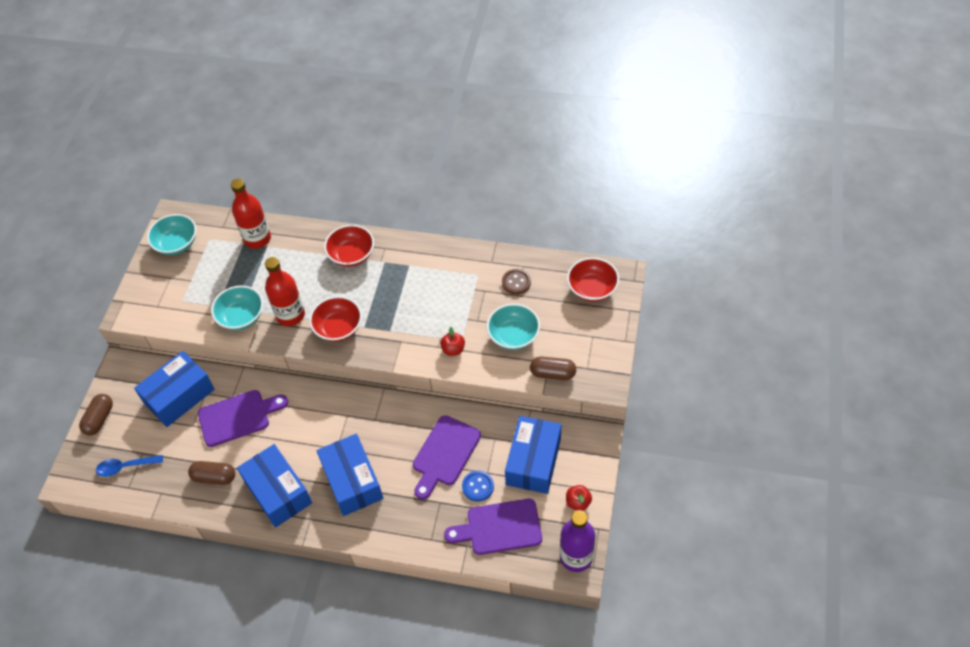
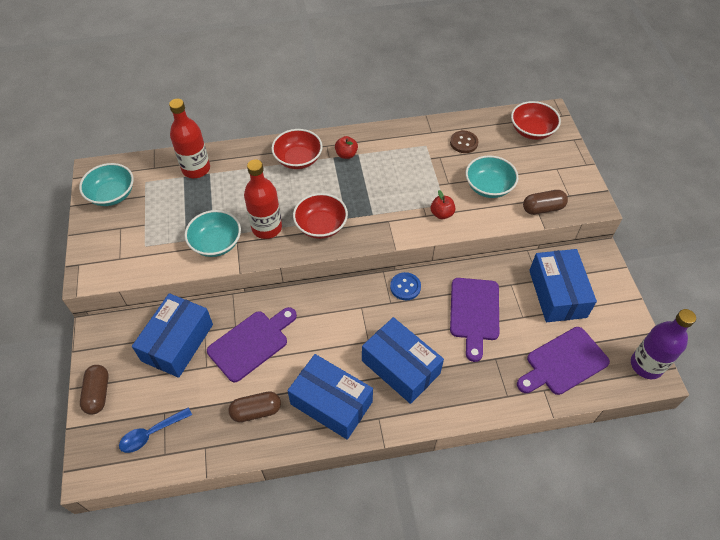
camera: 25 degrees left, 0 degrees up
(478, 486) = (521, 332): blue button -> blue button (405, 287)
(578, 502) = (617, 316): red apple -> red apple (346, 154)

